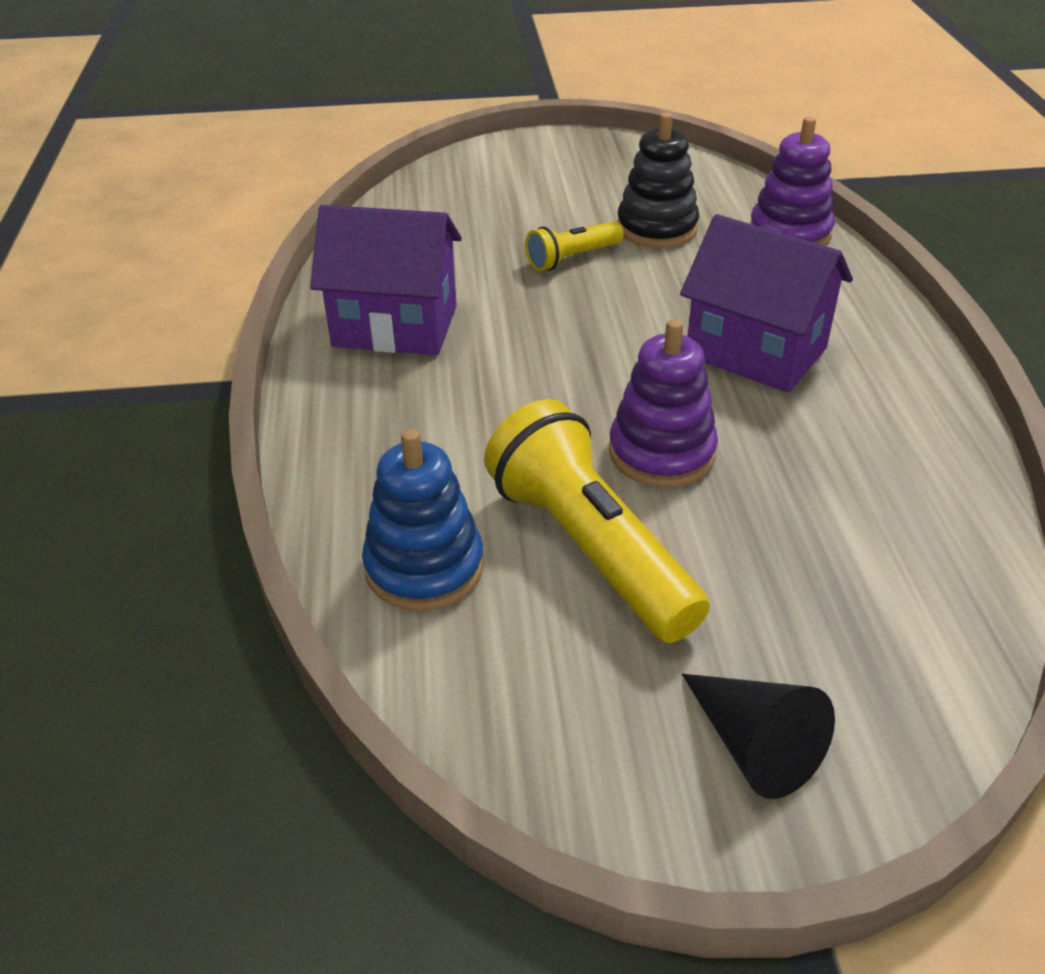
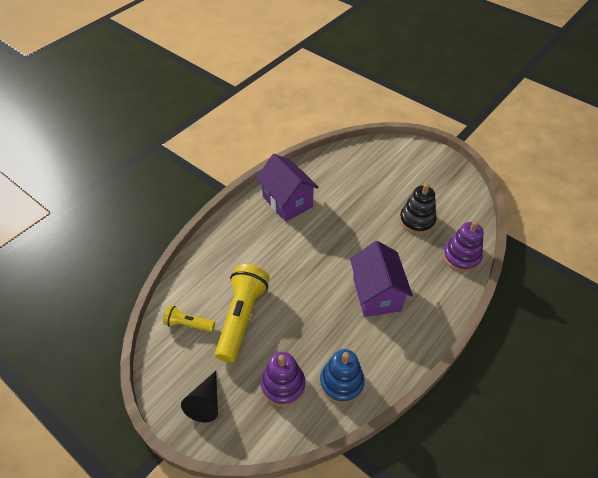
camera: 45 degrees right, 10 degrees up
(424, 567) = (200, 288): blue stacking toy -> blue stacking toy (341, 382)
(572, 258) = (371, 213): yellow flashlight -> yellow flashlight (188, 324)
(661, 453) = (299, 305): purple stacking toy -> purple stacking toy (283, 385)

